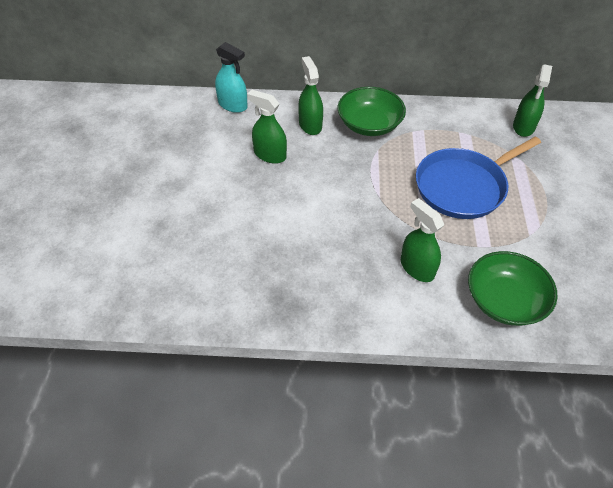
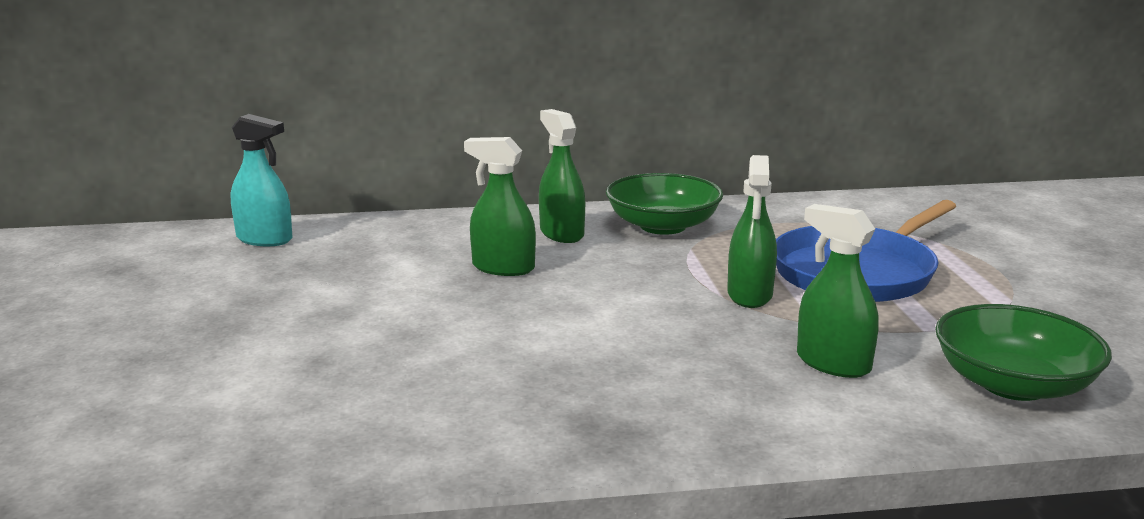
camera: 10 degrees left, 30 degrees down
(232, 105) = (416, 224): turquoise spray bottle -> turquoise spray bottle (264, 239)
(523, 127) = (914, 210): green spray bottle -> green spray bottle (749, 295)

